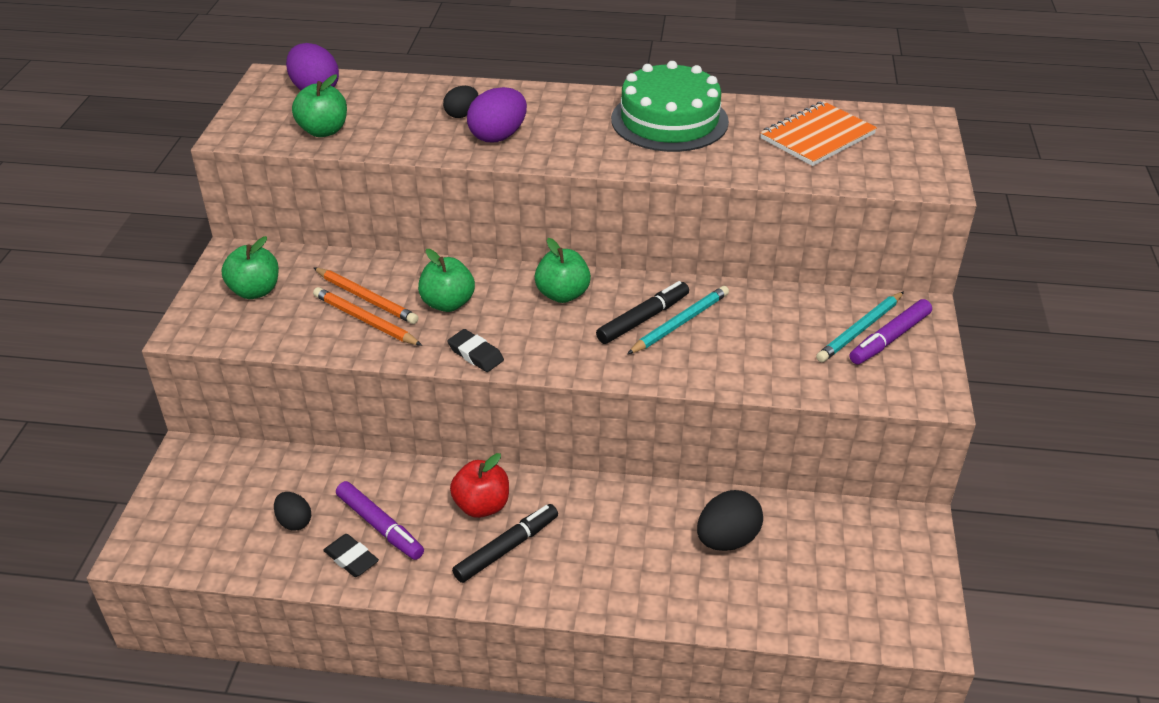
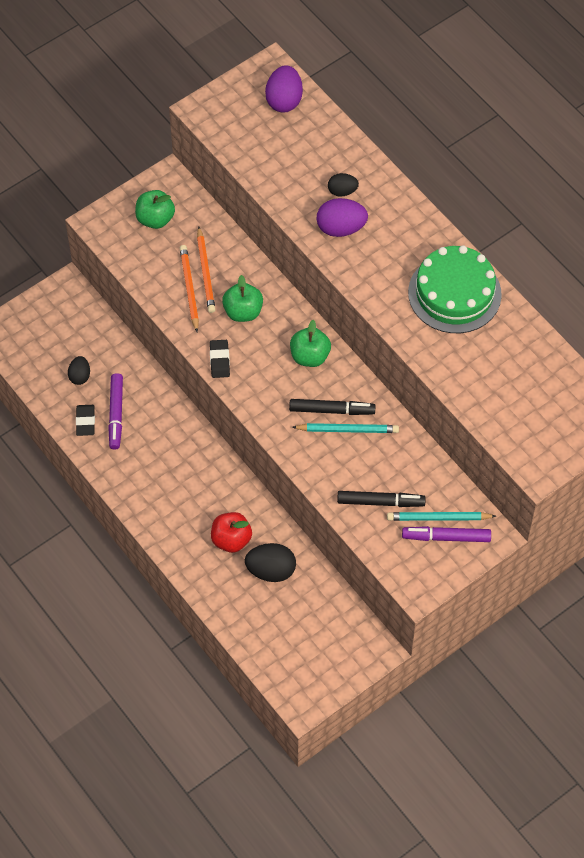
camera: 45 degrees right, 20 degrees up
(323, 131) = (252, 146): green apple -> none
(482, 506) = (175, 445): red apple -> red apple (231, 540)
(506, 548) = (161, 480): black marker -> black marker (380, 502)
(817, 136) = (523, 378): orange notebook -> none

